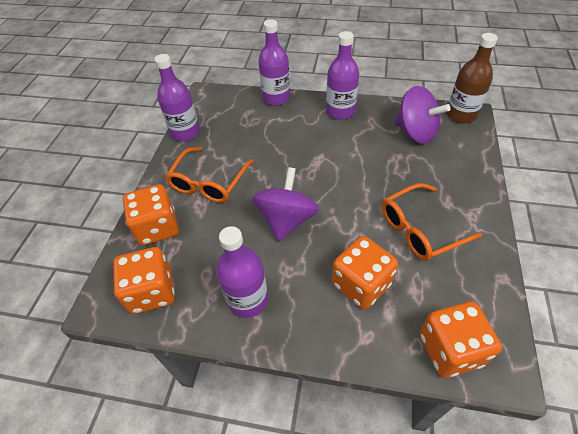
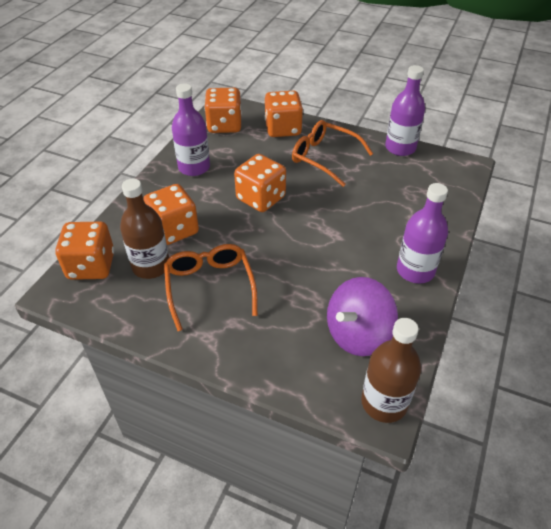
camera: 100 degrees right, 5 degrees down
(276, 98) = (452, 219): purple bottle -> none
(286, 220) = (261, 198): purple spinning top -> orange dice
(420, 287) = (151, 266): none -> brown bottle

